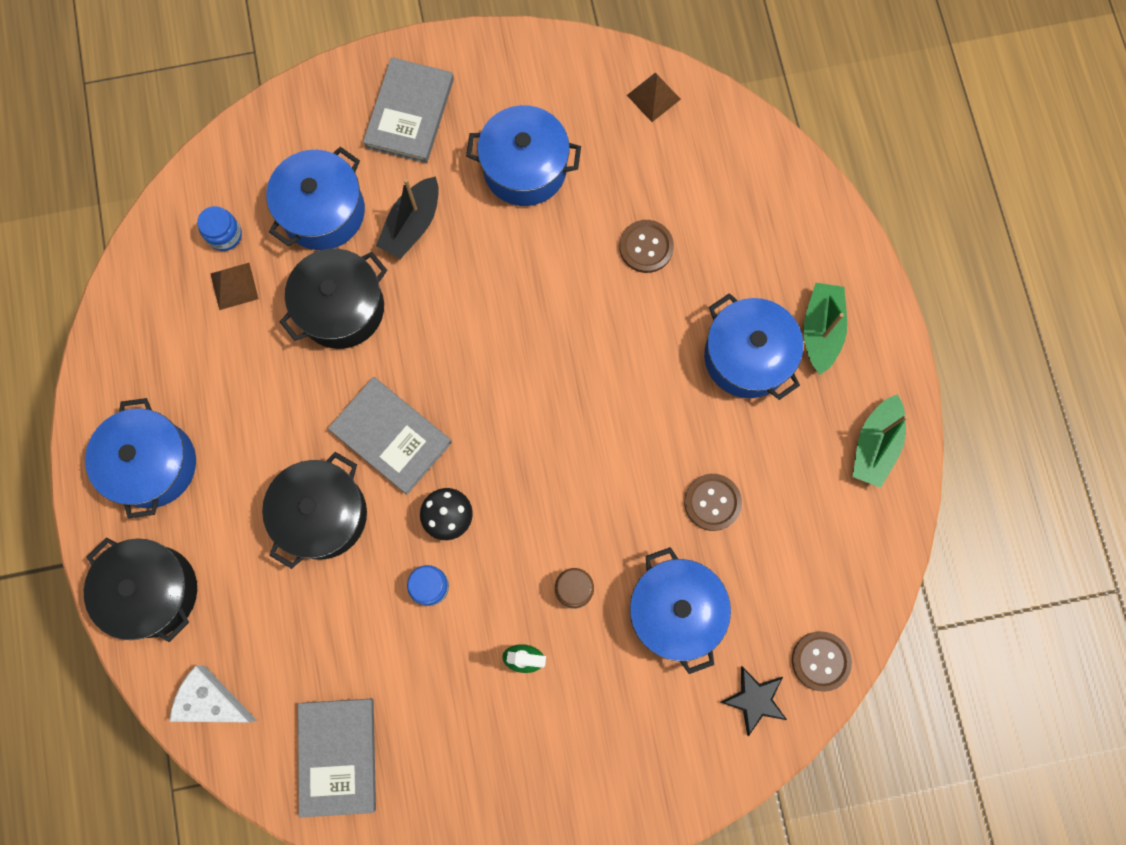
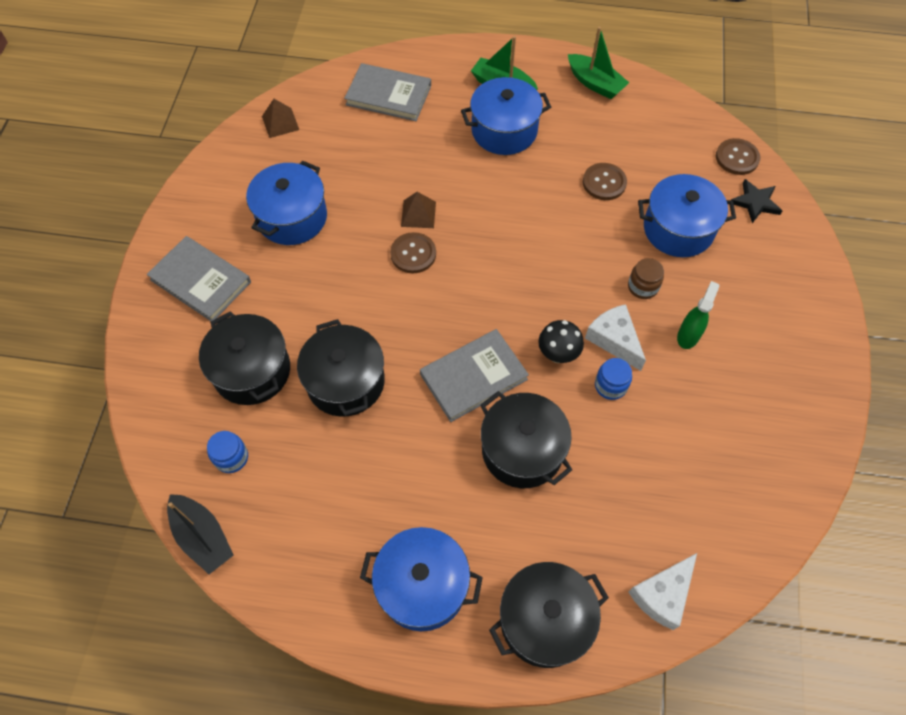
camera: 70 degrees left, 15 degrees down
(234, 286) = (283, 463): brown pyramid -> brown pyramid (418, 214)
(323, 211) = (252, 371): blue pot -> black pot
(338, 756) = (736, 499): grey book -> grey book (388, 95)
(412, 225) = (298, 308): black boat -> black boat (203, 537)
(490, 575) = (614, 340): none -> white cheese
(646, 247) = (394, 162): brown button -> brown button (413, 254)

